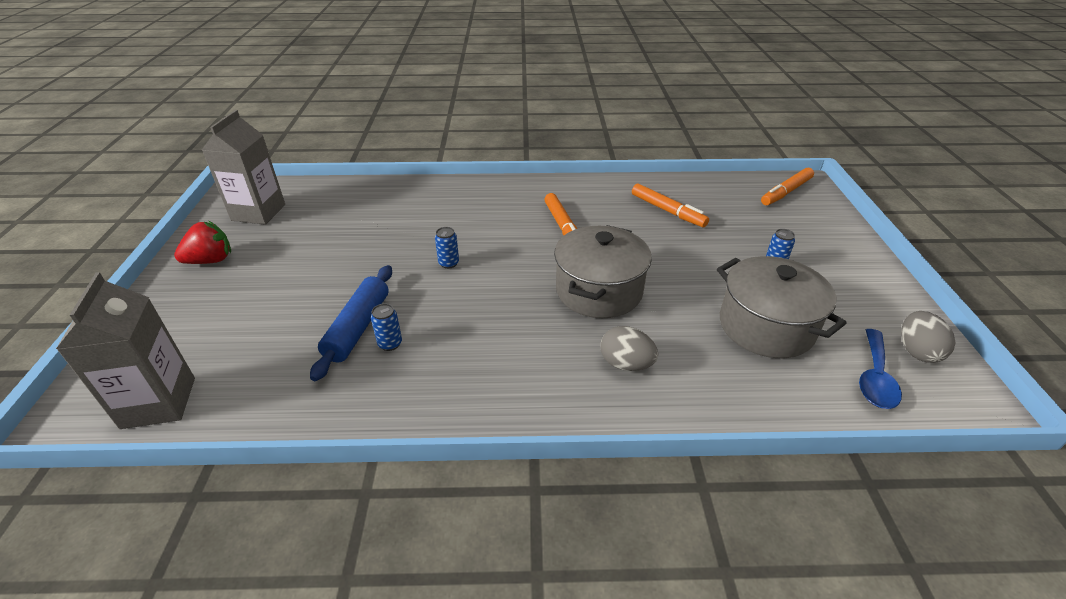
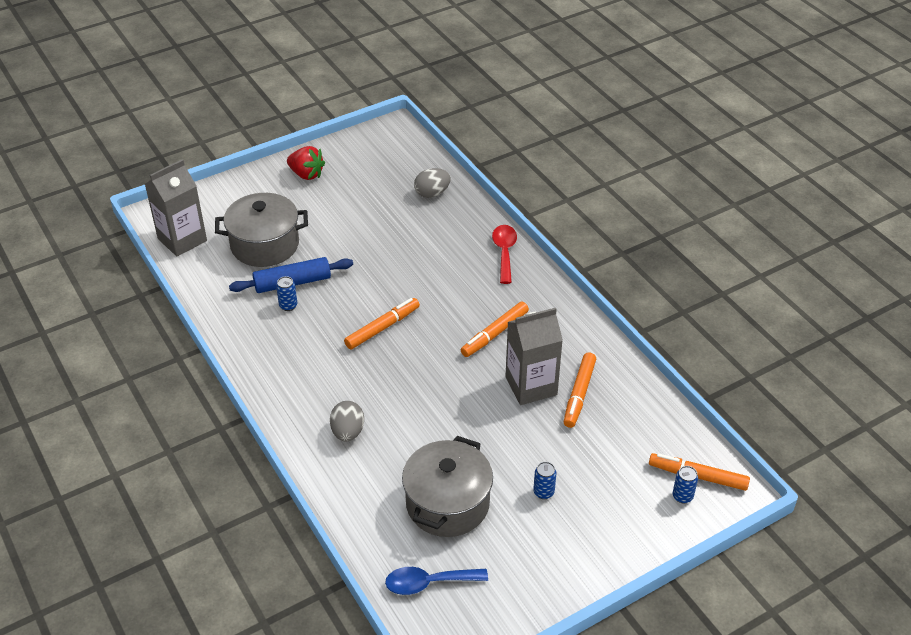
camera: 60 degrees right, 5 degrees up
(258, 212) = (375, 158): grey carton -> grey carton (531, 386)
(448, 263) = (392, 291): blue can -> blue can (682, 496)
(470, 190) = (504, 252): none -> red spoon
(493, 287) = (382, 328): none -> orange marker
(599, 291) = (421, 389): grey pot -> grey pot (265, 245)
(917, 351) = (483, 609): grey egg -> grey egg (432, 193)

